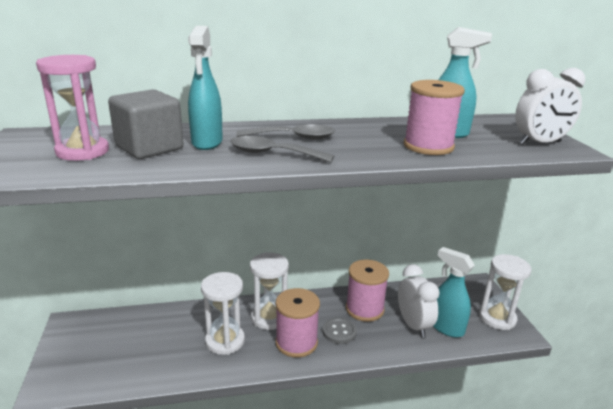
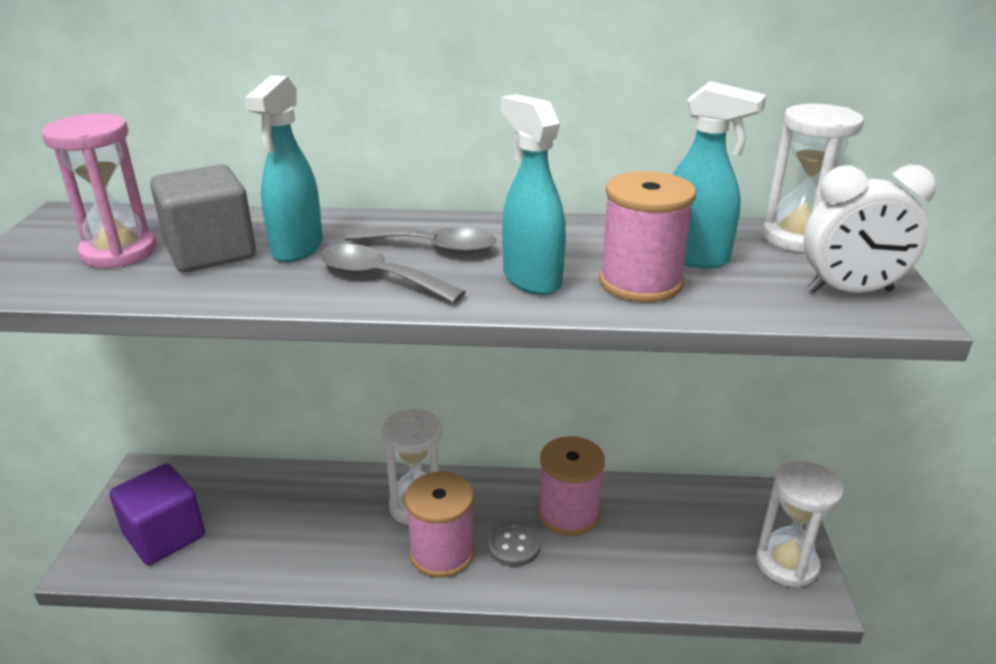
camera: 15 degrees right, 5 degrees up
(100, 361) = (165, 535): none -> purple cube
(225, 341) = (340, 533): white hourglass -> white hourglass (797, 238)
(413, 325) = (636, 553): white clock -> none
(446, 327) = (690, 566): turquoise spray bottle -> turquoise spray bottle (531, 279)

